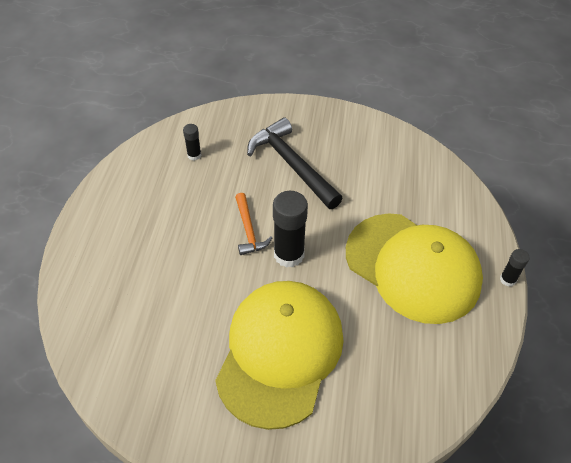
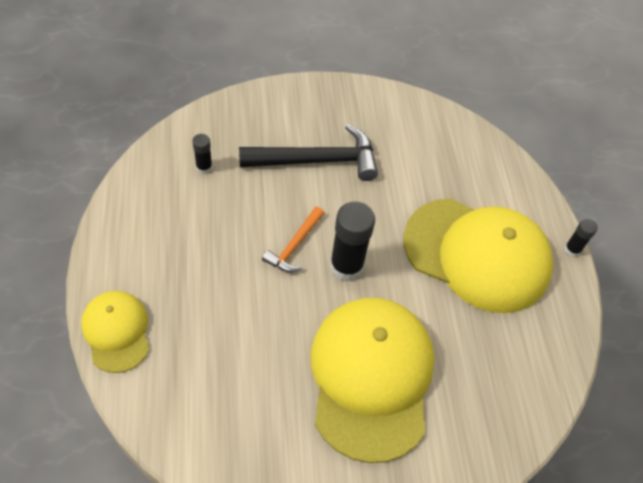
camera: 20 degrees left, 5 degrees up
(77, 270) = (116, 331): none -> yellow cap
(249, 230) = (294, 246): orange hammer -> orange hammer turned 60 degrees clockwise
(291, 165) = (317, 160): black hammer -> black hammer turned 135 degrees clockwise

